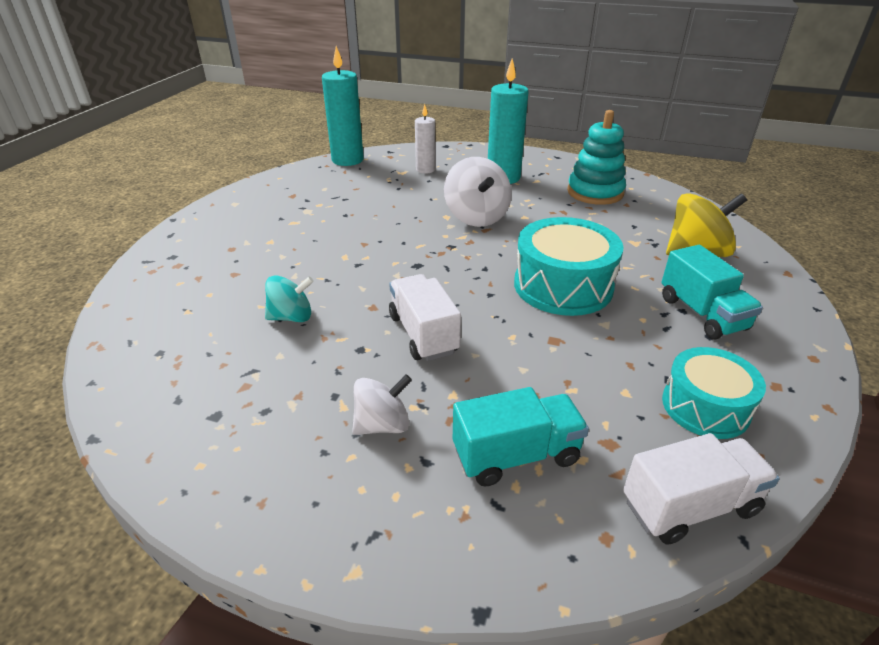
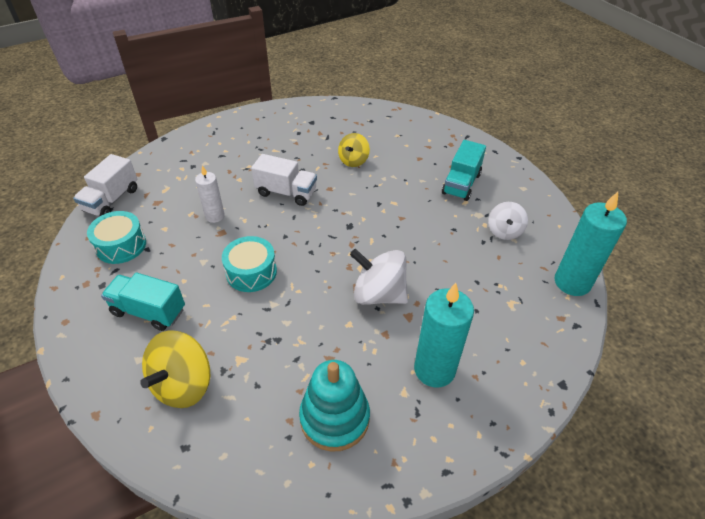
camera: 130 degrees right, 10 degrees up
(291, 317) = (353, 161): turquoise spinning top -> yellow spinning top
(382, 424) = (251, 154): white spinning top -> white spinning top (504, 231)
(425, 169) = (504, 323): white candle -> white candle (215, 216)
(516, 455) = (190, 176): turquoise truck -> turquoise truck (461, 184)
(563, 286) = (251, 272): turquoise drum -> turquoise drum, size x0.66

